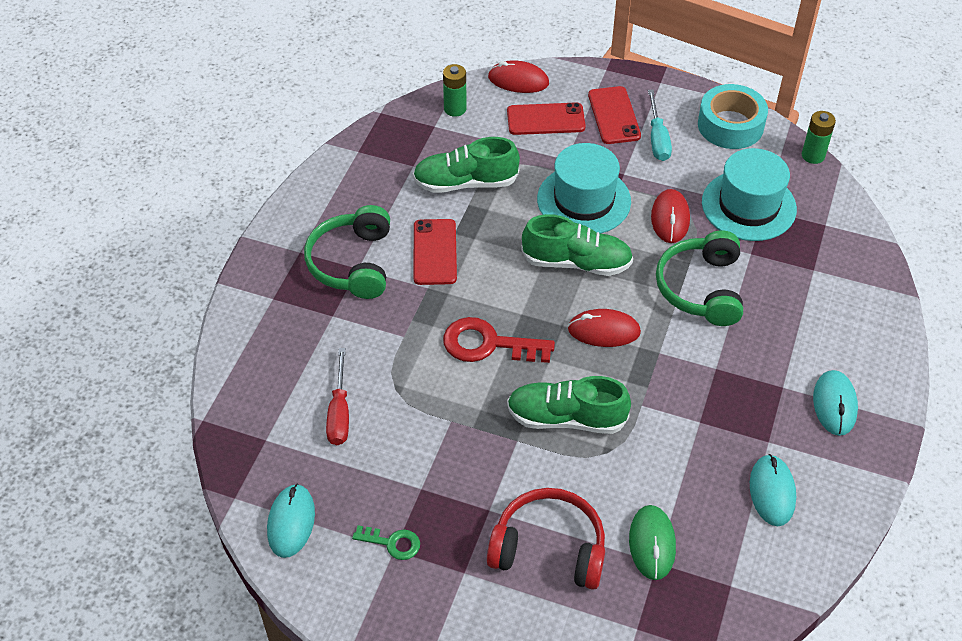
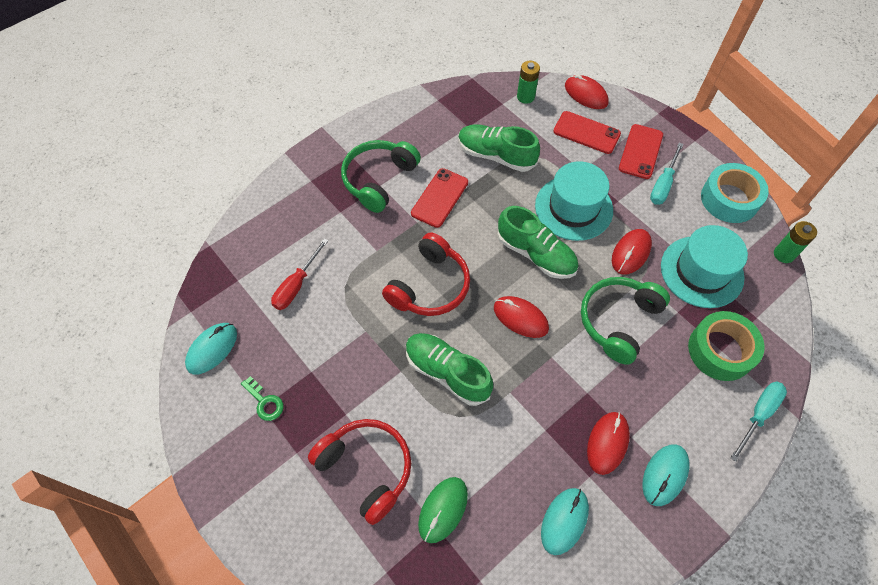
camera: 30 degrees right, 10 degrees up
(488, 344) = (430, 286): red key -> red headphones
(765, 403) = (607, 443): none -> red mouse
(812, 270) = (720, 350): none -> green tape
(881, 310) = (758, 414): none -> turquoise screwdriver

